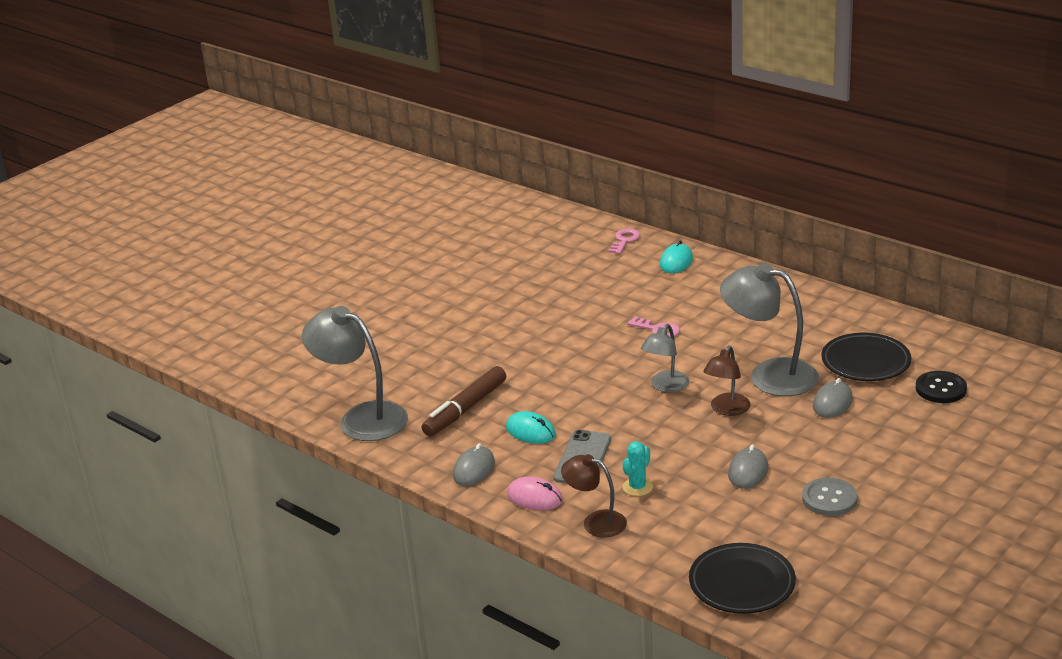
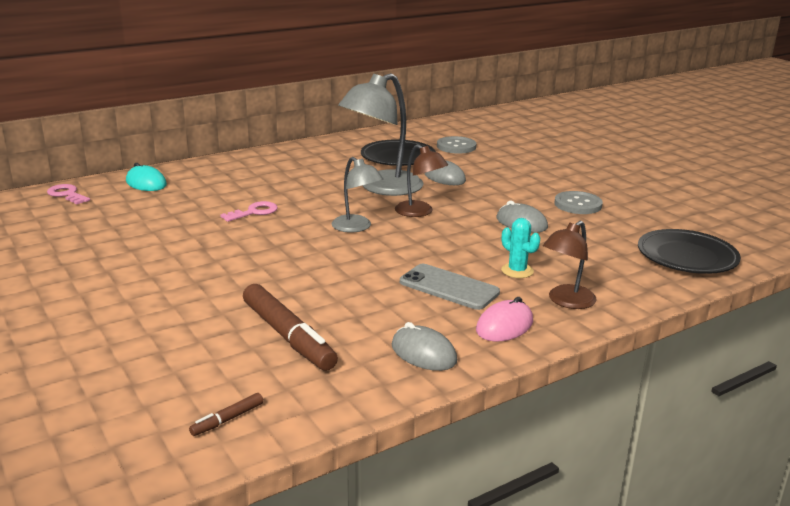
camera: 75 degrees left, 5 degrees down
(362, 418) = (227, 419): grey lamp -> brown marker
(530, 431) = (374, 305): turquoise mouse -> none
(941, 389) = (456, 146): black button -> grey button

